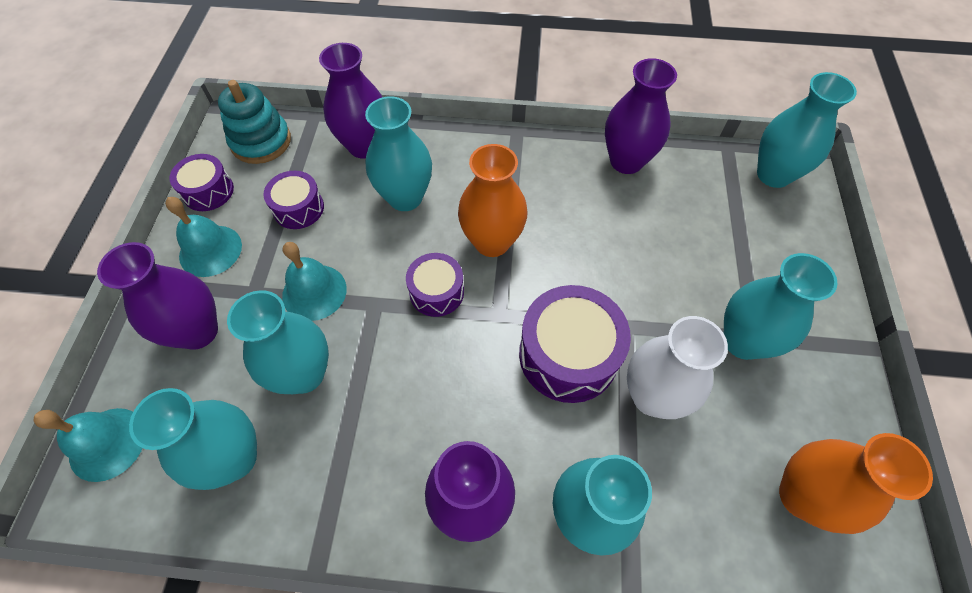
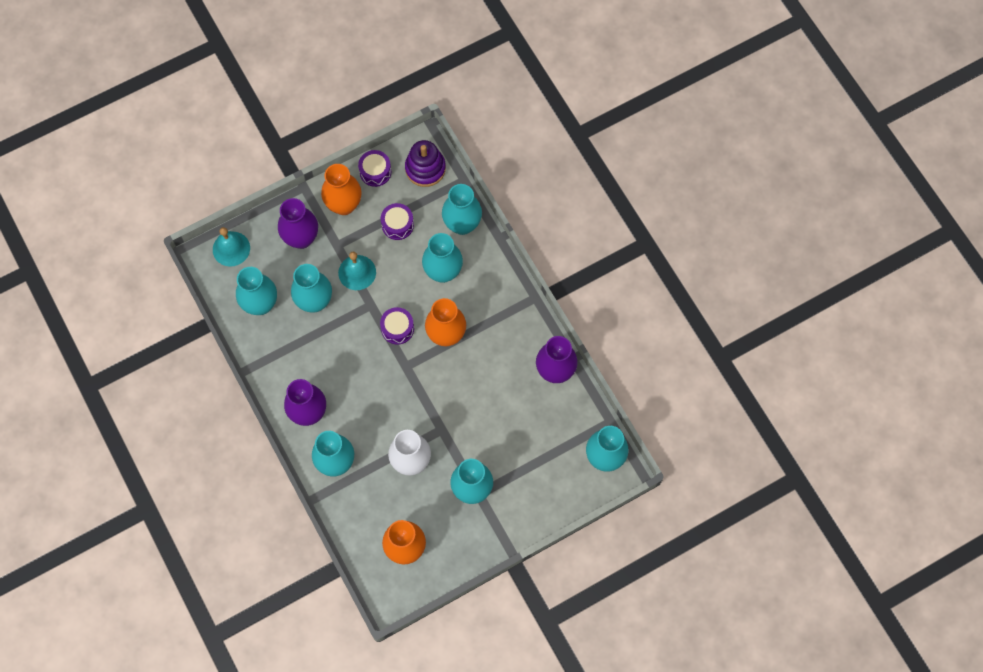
camera: 55 degrees right, 10 degrees up
(210, 250) = (344, 205): turquoise bell -> orange vase
(261, 141) = (425, 168): turquoise stacking toy -> purple stacking toy
(364, 146) = (462, 224): purple vase -> turquoise vase
(568, 355) = (406, 411): purple drum -> none

